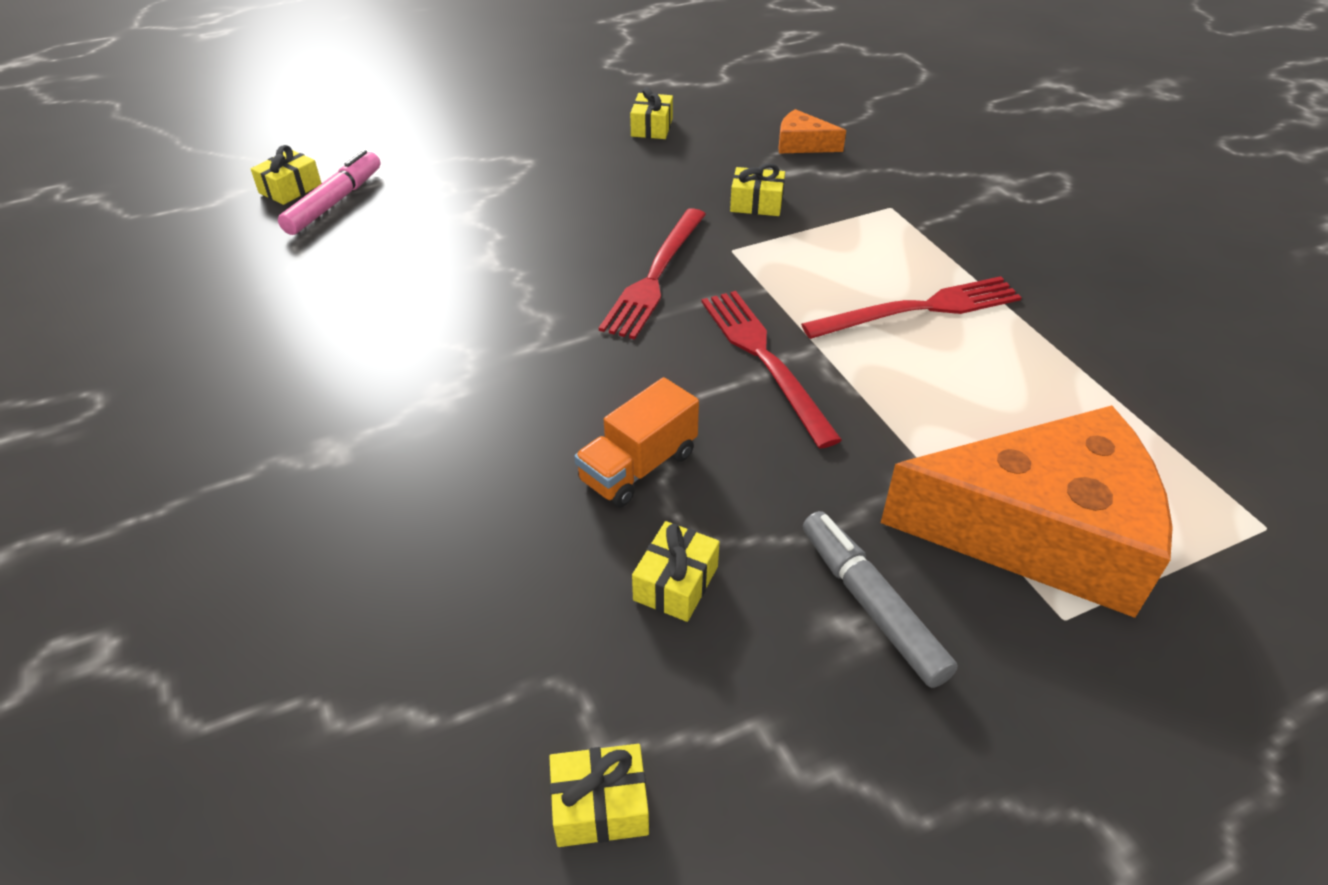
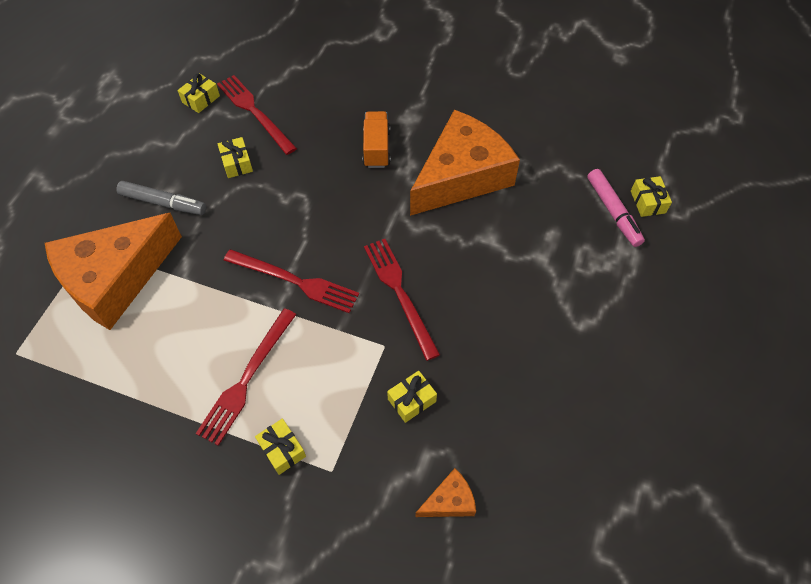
camera: 135 degrees right, 15 degrees up
(405, 331) = (461, 176): none -> orange cheese
(534, 669) = (254, 112): none -> red fork
(638, 467) = (294, 191): orange truck -> orange truck (376, 148)
(651, 127) = (562, 429): yellow gift -> yellow gift (282, 450)

